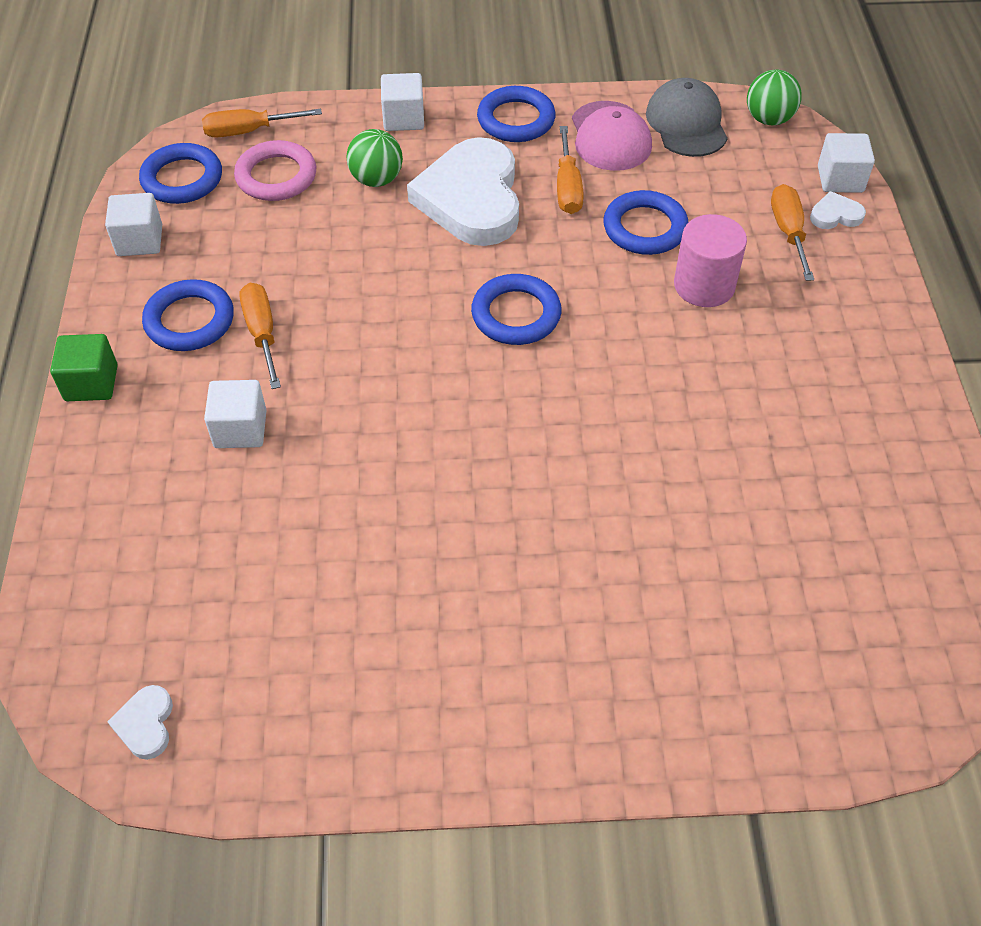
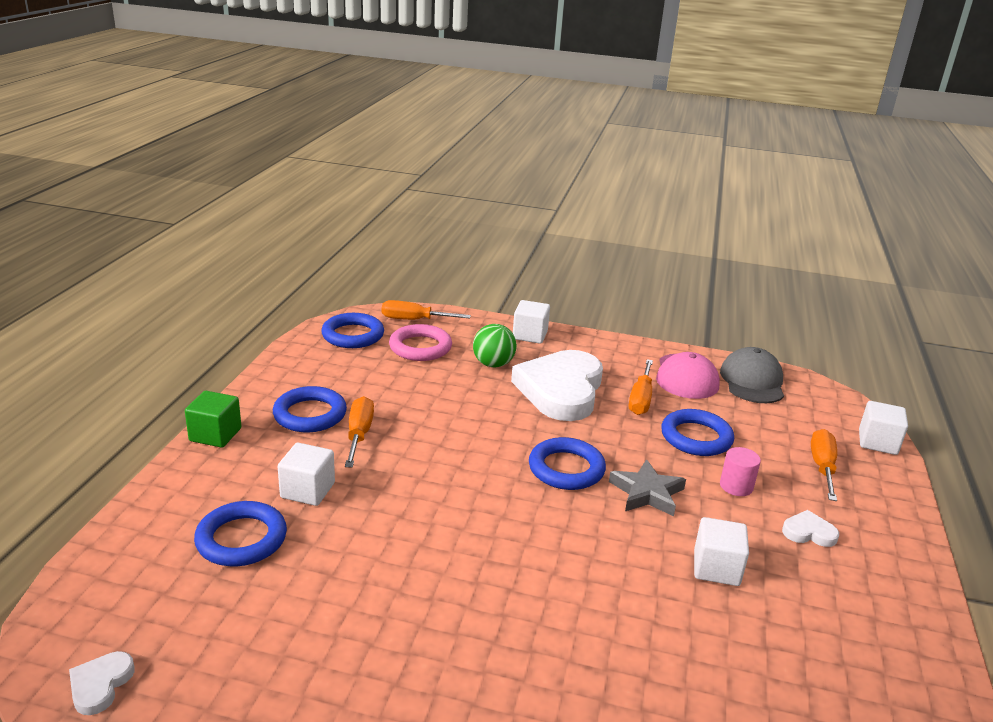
camera: 15 degrees right, 25 degrees down
(139, 241) = (302, 362): white cube -> white cube (716, 568)
(516, 120) = (615, 352): blue ring -> blue ring (241, 539)
(613, 322) = (647, 493): none -> grey star
(704, 285) = (736, 486): pink cylinder -> pink cylinder, size x0.61
(768, 119) = (823, 392): green ball -> none
(835, 215) = (868, 465): white heart -> white heart (808, 532)

